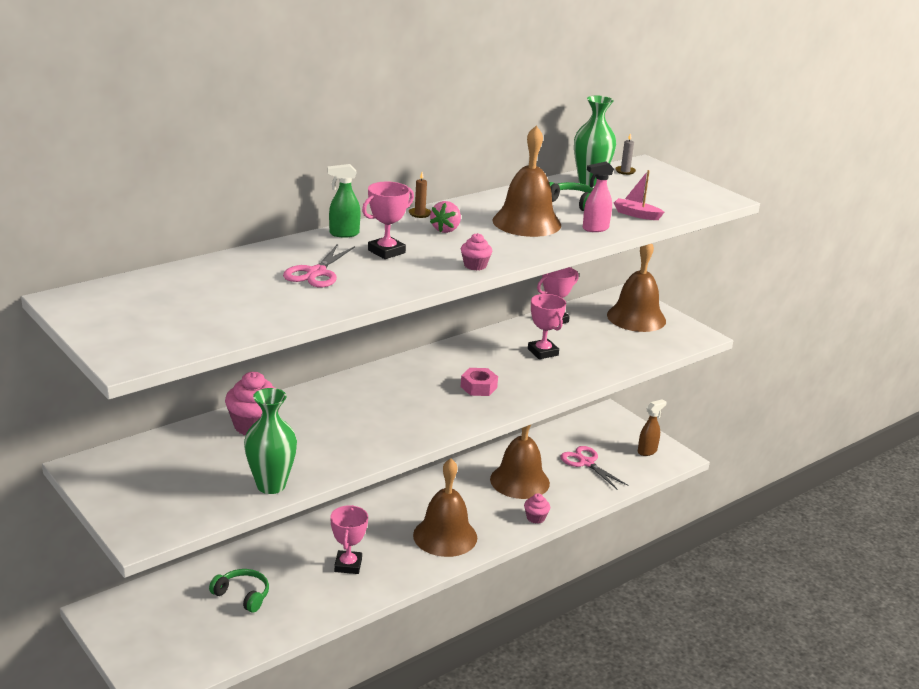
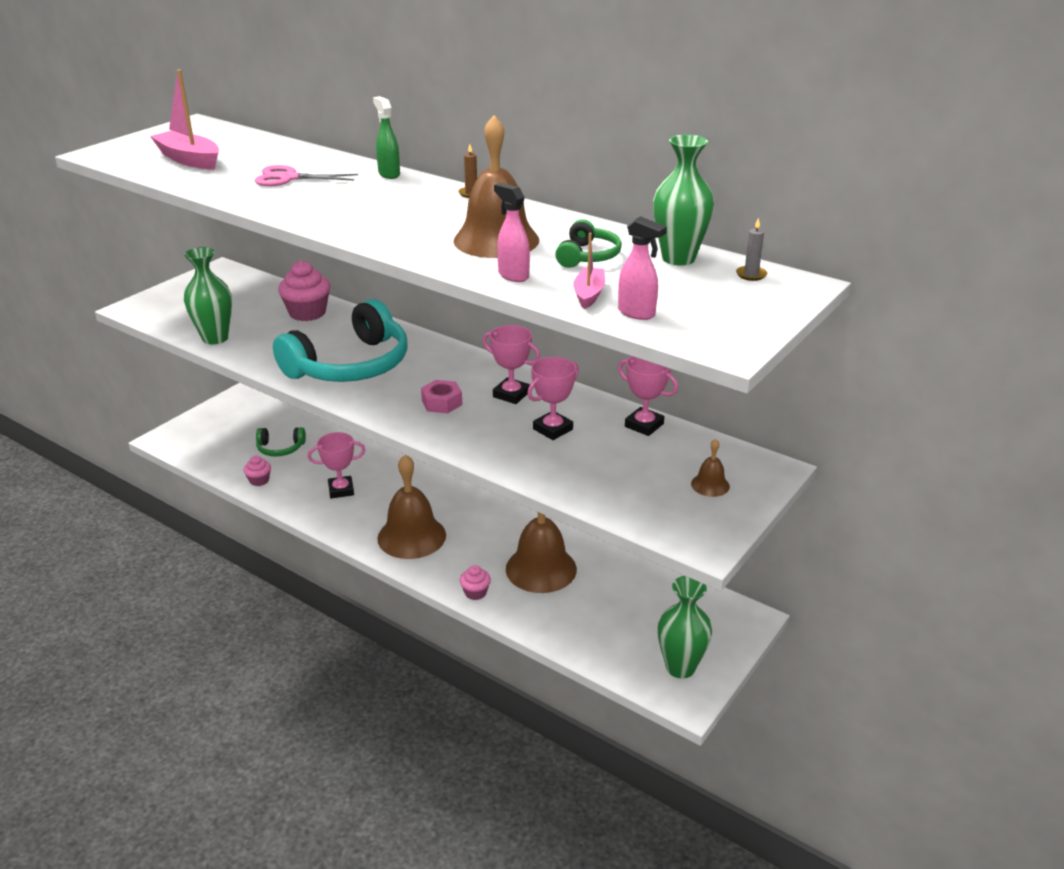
camera: 75 degrees right, 5 degrees up
(210, 312) = (189, 160): none -> pink boat
(242, 595) = (280, 448): green headphones -> green headphones turned 75 degrees clockwise
(385, 418) = (350, 365): none -> turquoise headphones
(386, 251) = (358, 194): pink trophy -> pink trophy (511, 394)
(446, 229) = (438, 208): pink strawberry -> none
(475, 265) = (350, 231): pink cupcake -> pink cupcake (259, 480)
(586, 463) = (613, 615): pink scissors -> none
(636, 317) = (710, 485): brown bell -> brown bell, size x0.45
(647, 451) = (680, 667): brown spray bottle -> green vase
(670, 208) = (637, 313): none -> pink spray bottle

